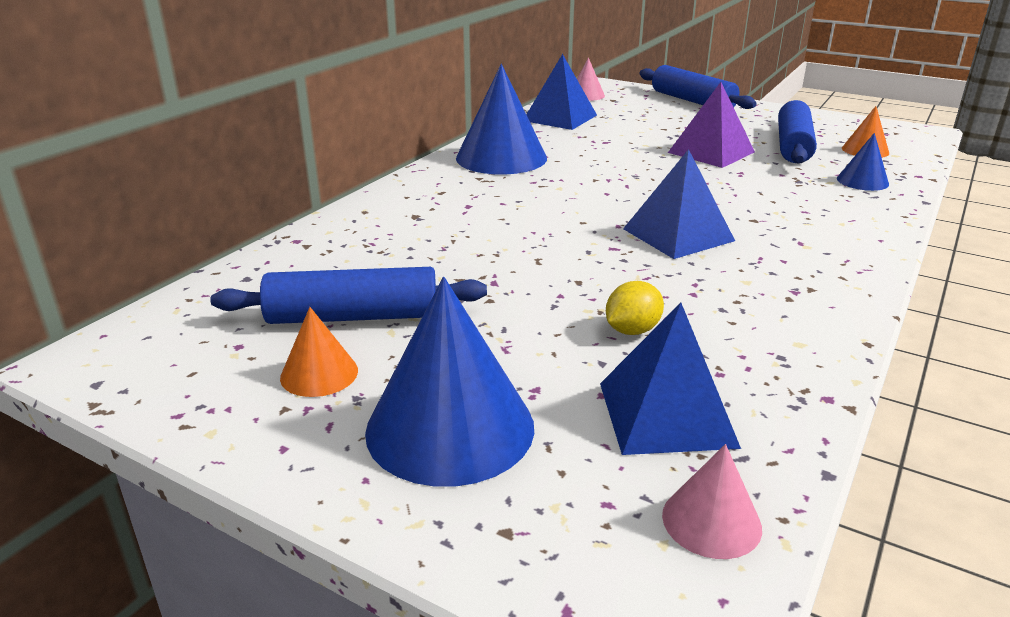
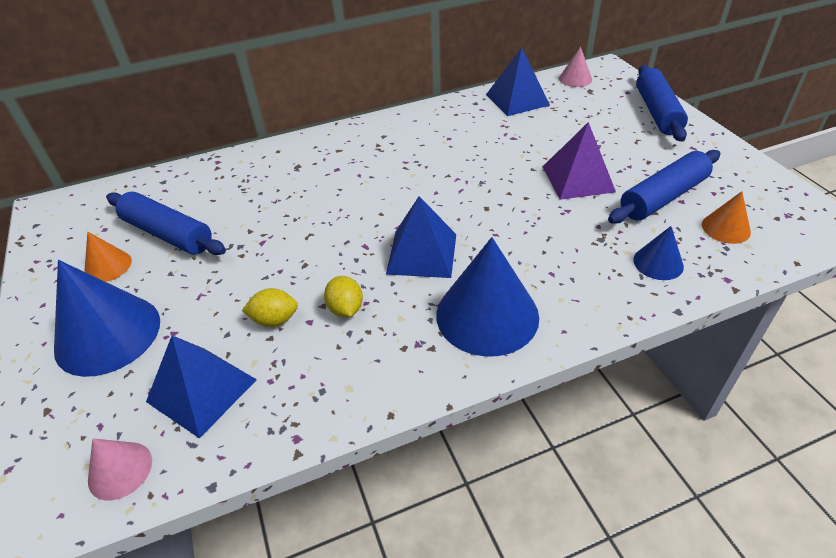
camera: 40 degrees right, 15 degrees up
(501, 158) = (417, 130): blue cone -> blue cone (487, 315)
(686, 295) = (345, 309): none -> yellow lemon

